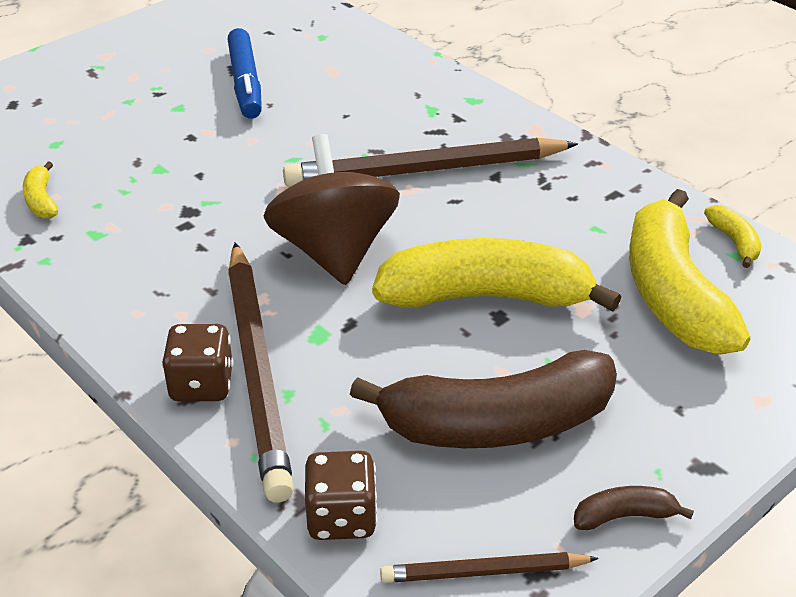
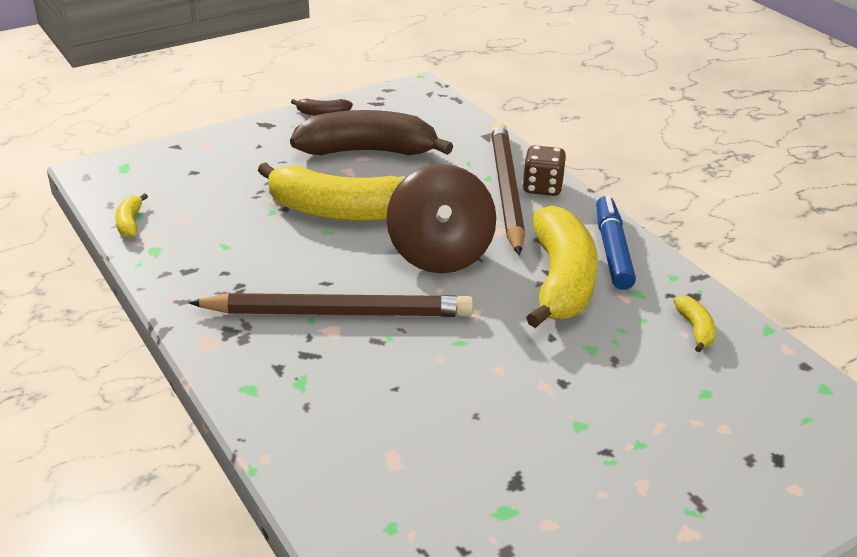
camera: 170 degrees left, 5 degrees down
(245, 83) = (501, 451): blue marker -> blue marker (612, 250)
(341, 517) = (467, 128): brown dice -> none
(484, 572) = (402, 105): brown pencil -> none
(672, 293) = (208, 198): yellow banana -> yellow banana (561, 282)

